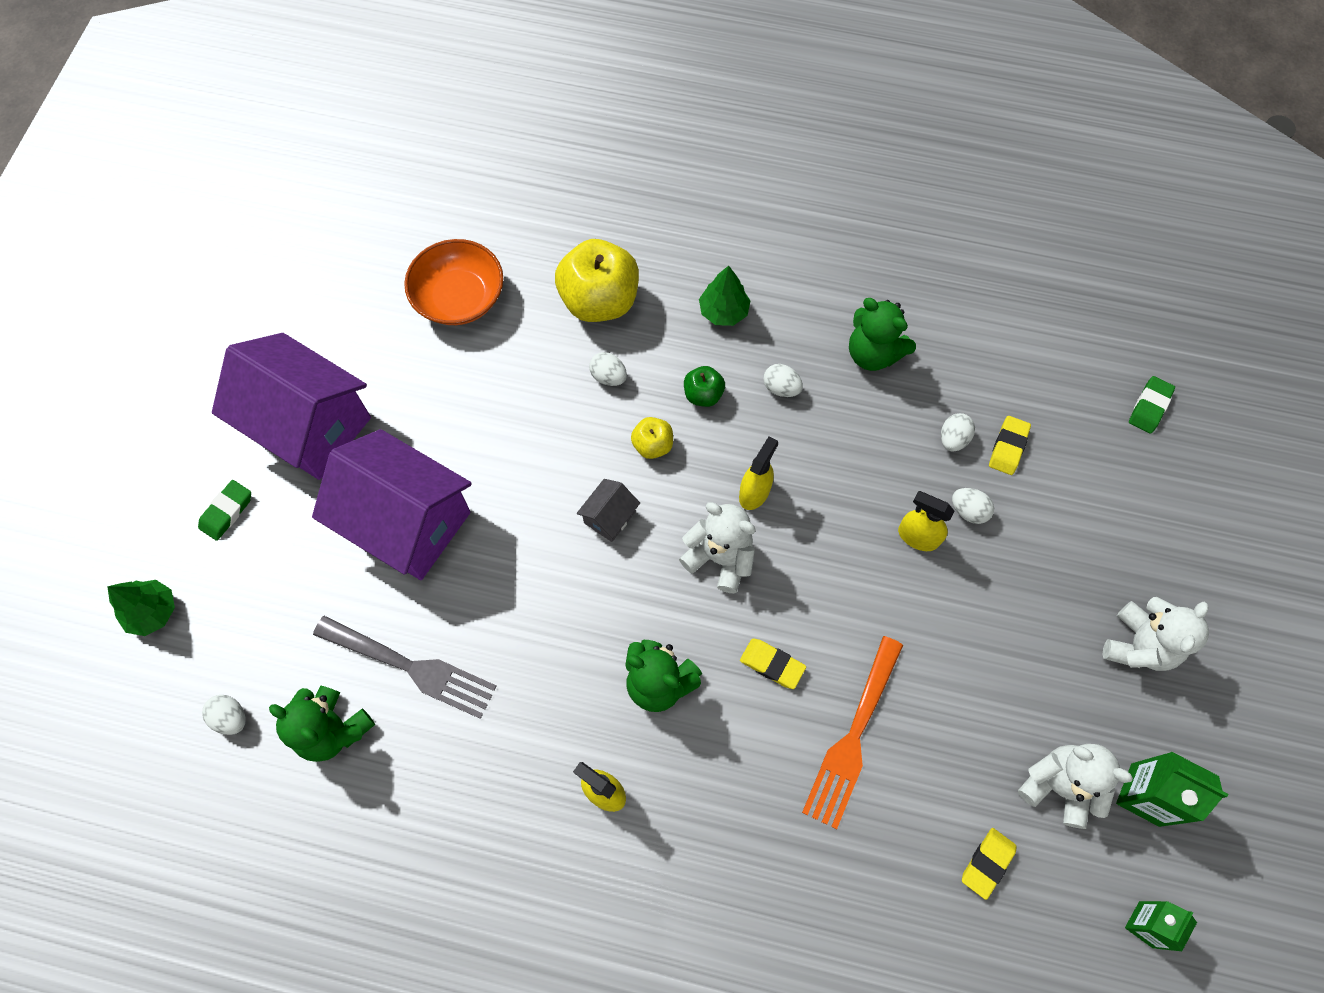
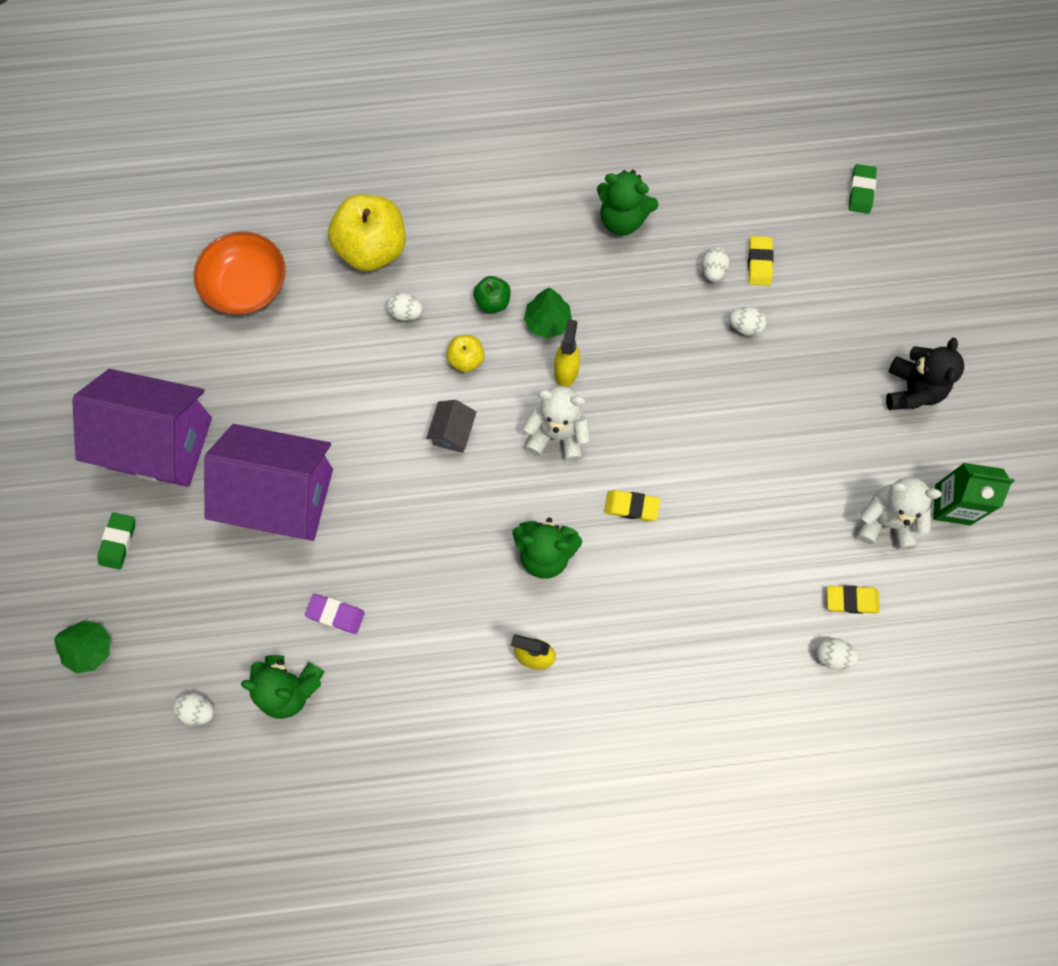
camera: 20 degrees left, 5 degrees up
(412, 667) = (335, 614): grey fork -> purple eraser
(723, 311) = (483, 223): green tree -> green tree (547, 322)
(781, 388) = (556, 274): white egg -> white egg (832, 655)
(853, 738) = (716, 542): orange fork -> none
(917, 536) = (711, 362): yellow spray bottle -> none
(987, 863) = (851, 600): yellow eraser -> yellow eraser turned 75 degrees clockwise
(1138, 645) = (912, 390): white teddy bear -> black teddy bear
(1145, 924) = (983, 602): green carton -> none

